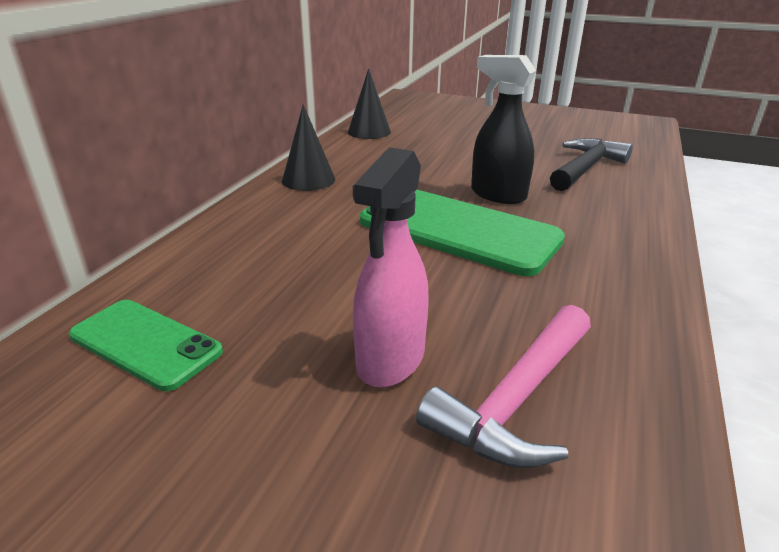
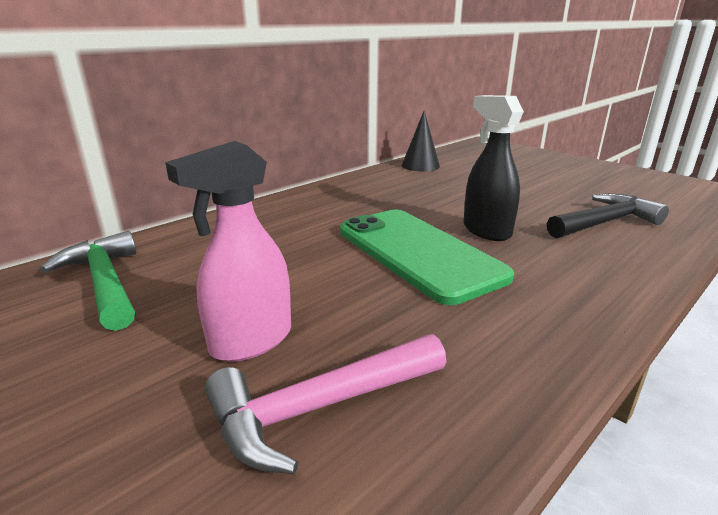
camera: 25 degrees right, 5 degrees down
(145, 343) = (104, 282): green phone -> green hammer
(308, 180) = (334, 194): black cone -> none

